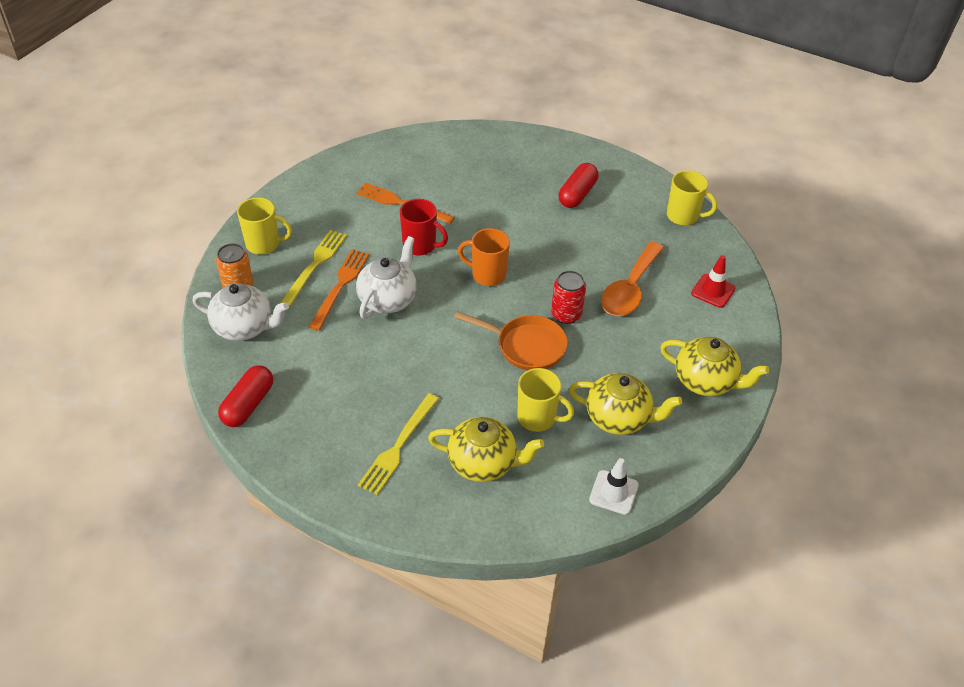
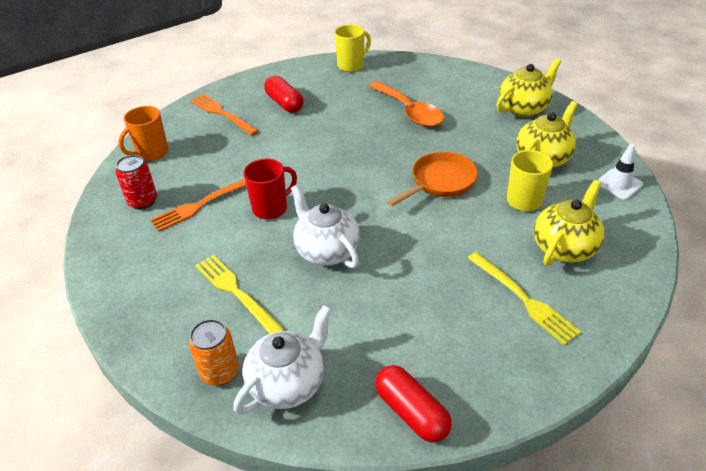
camera: 60 degrees left, 5 degrees down
(264, 244) = (168, 328): yellow mug -> none
(340, 286) = (283, 281): orange fork -> orange fork (222, 114)
(487, 275) = (340, 178): orange mug -> orange mug (151, 153)
(566, 314) = (417, 150): red can -> red can (143, 201)
(713, 291) = (436, 77): red traffic cone -> none

